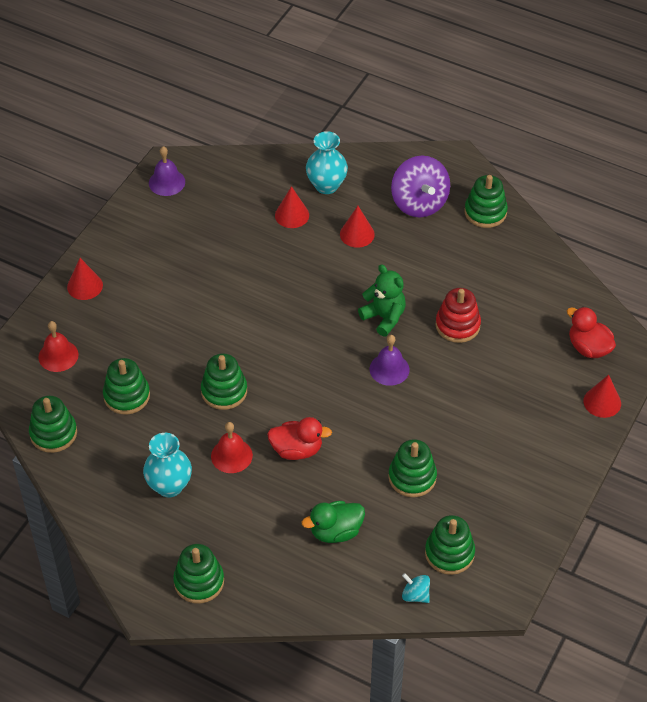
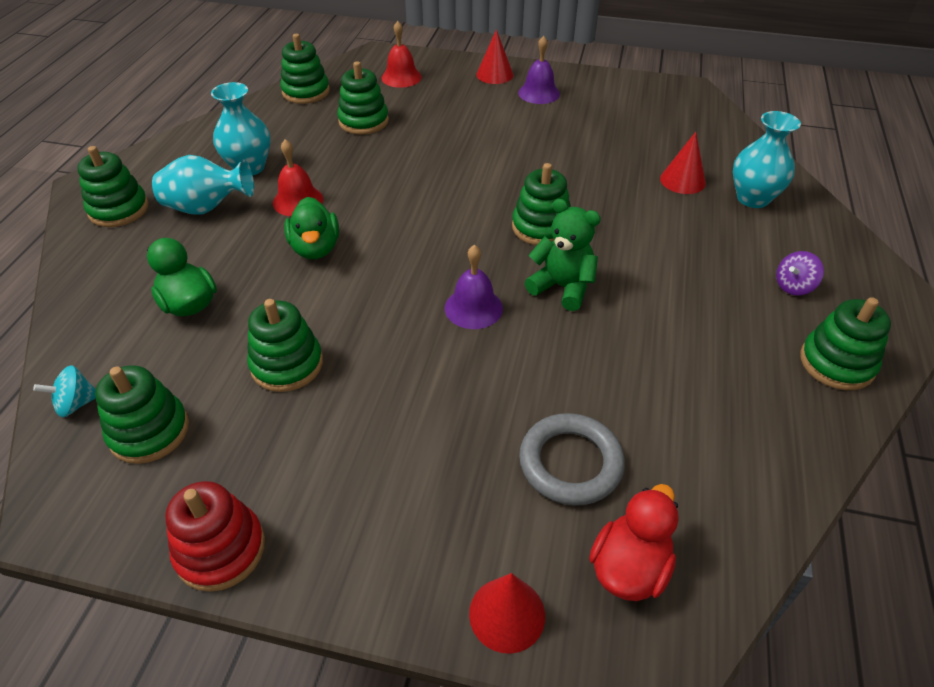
camera: 75 degrees right, 5 degrees down
(167, 182) = (663, 93): purple bell -> purple bell (539, 93)
(219, 518) = (207, 208): none -> turquoise vase
(224, 391) = (389, 179): green stacking toy -> green stacking toy (541, 227)
(297, 450) = (315, 248): red duck -> green duck
(357, 234) = (691, 238): red cone -> none
(384, 317) = (562, 287): green teddy bear -> green teddy bear turned 90 degrees counterclockwise
(415, 595) = (76, 404): turquoise spinning top -> turquoise spinning top turned 135 degrees counterclockwise
(419, 203) = (793, 286): purple spinning top -> purple spinning top, size x0.47
(457, 325) = (588, 368): red stacking toy -> red stacking toy (220, 549)
(523, 353) = (570, 463): none -> grey ring

